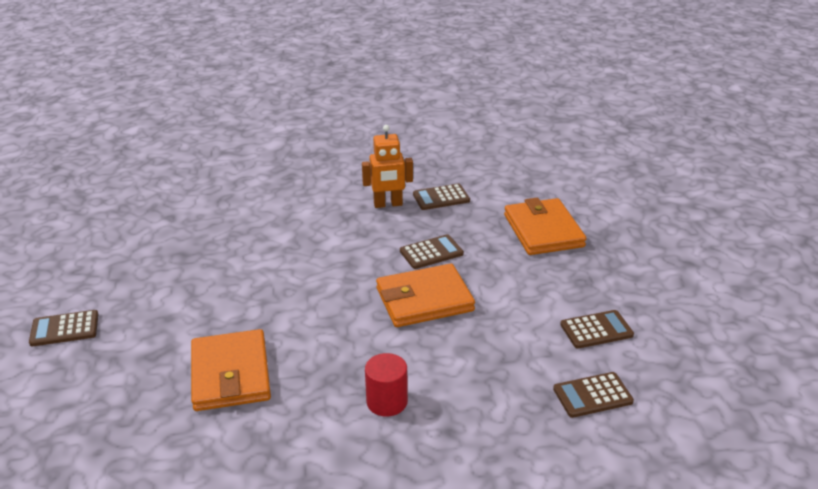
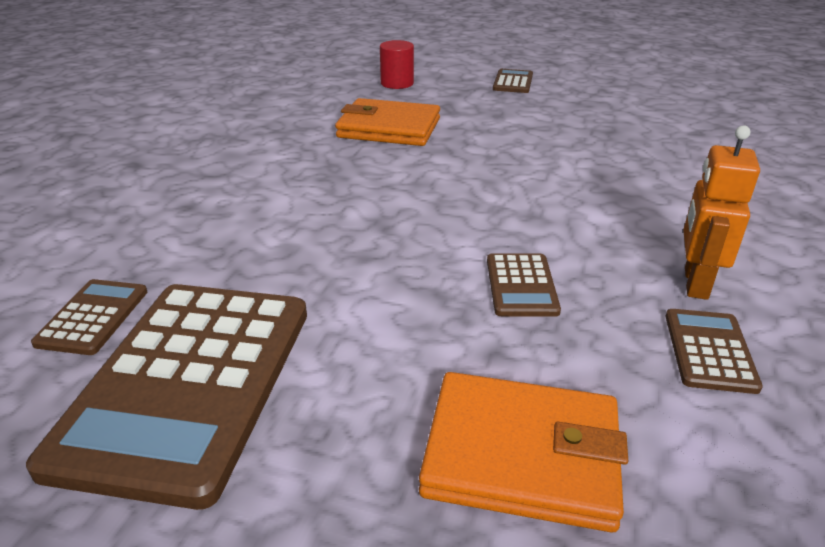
camera: 115 degrees right, 0 degrees up
(387, 402) = (267, 185): red cylinder -> red cylinder (397, 83)
(424, 300) = (409, 248): orange wallet -> none
(596, 330) = (188, 383): brown calculator -> brown calculator, size x2.29

